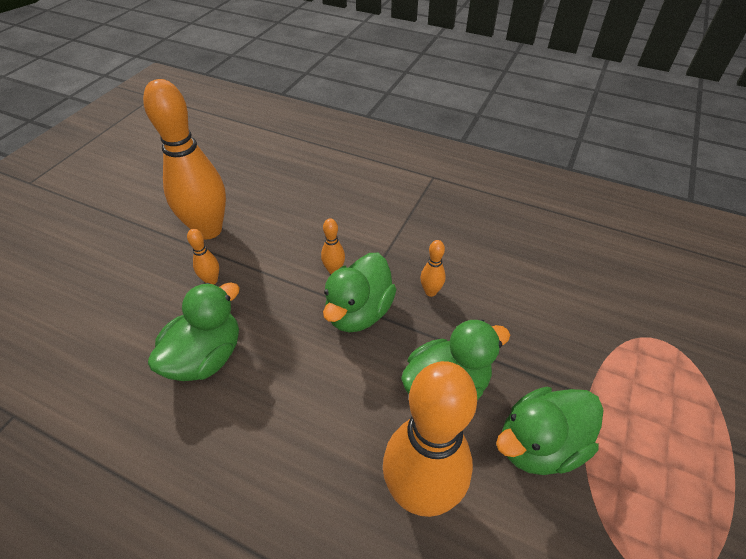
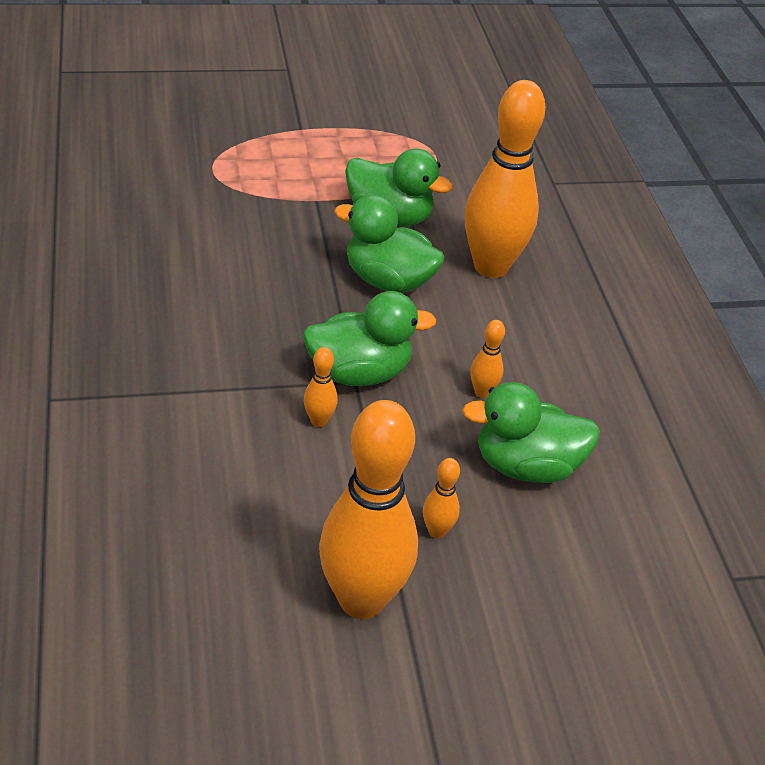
camera: 130 degrees left, 5 degrees down
(430, 292) = (281, 327): orange bowling pin -> orange bowling pin (482, 392)

